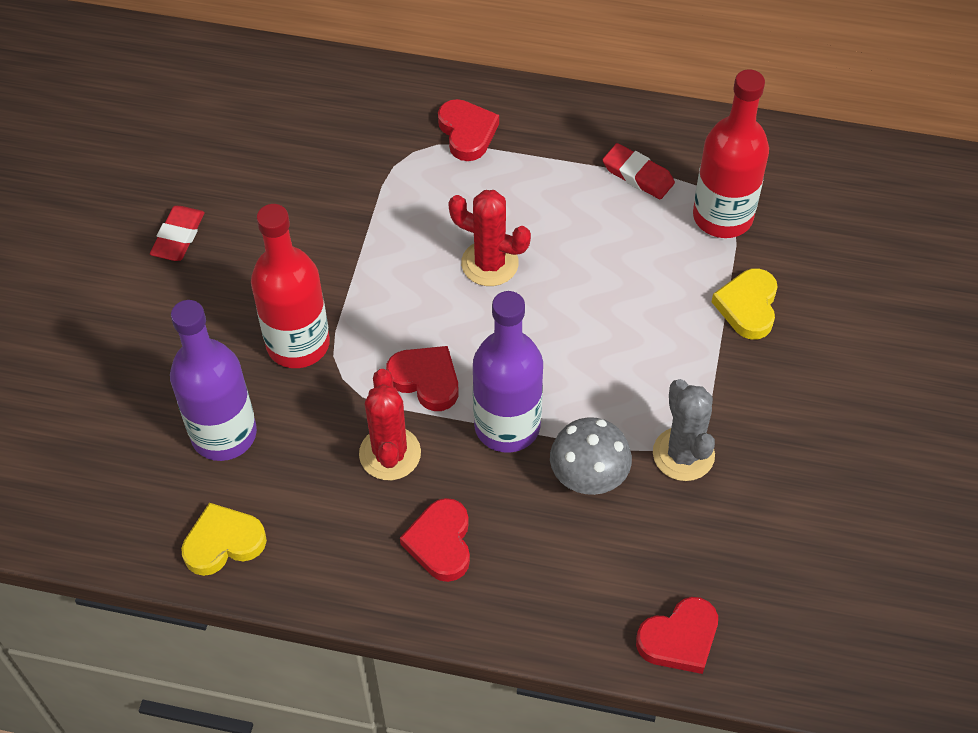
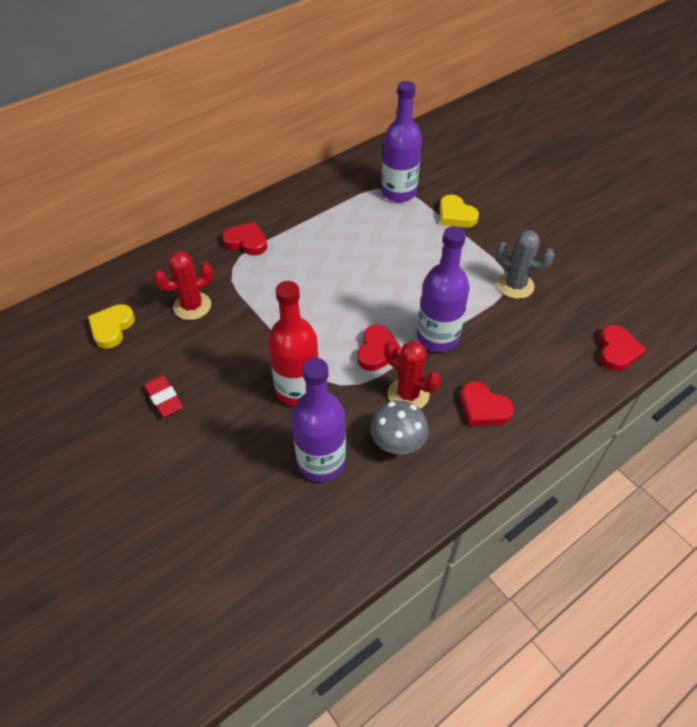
camera: 50 degrees left, 5 degrees down
(223, 542) = (394, 508): yellow heart -> yellow heart (112, 328)
(426, 380) = (377, 351): red heart -> red heart turned 120 degrees clockwise
(489, 263) = (334, 283): red cactus -> red cactus (192, 306)
(588, 476) = (496, 326): grey mushroom -> grey mushroom (397, 443)
(638, 175) = (344, 203): red eraser -> none
(722, 216) = (398, 192): red bottle -> purple bottle

